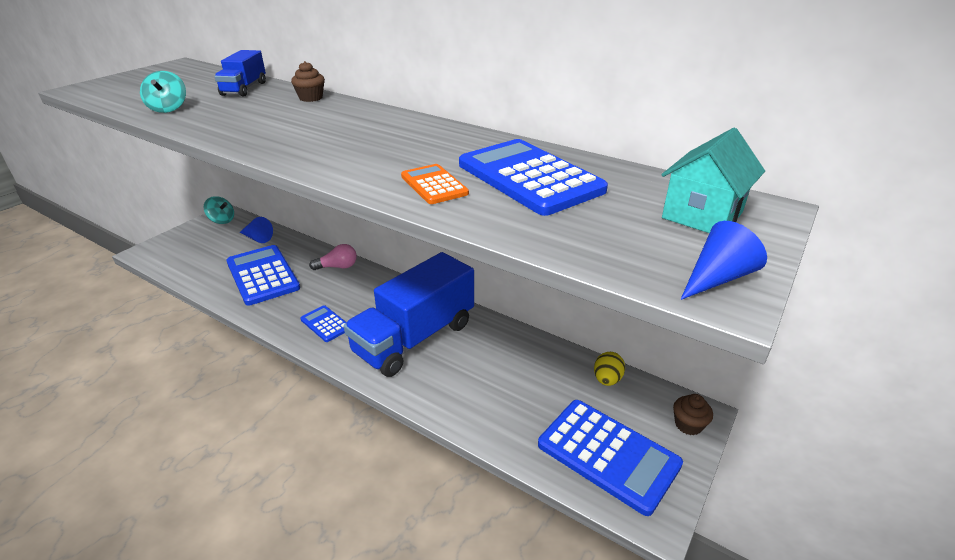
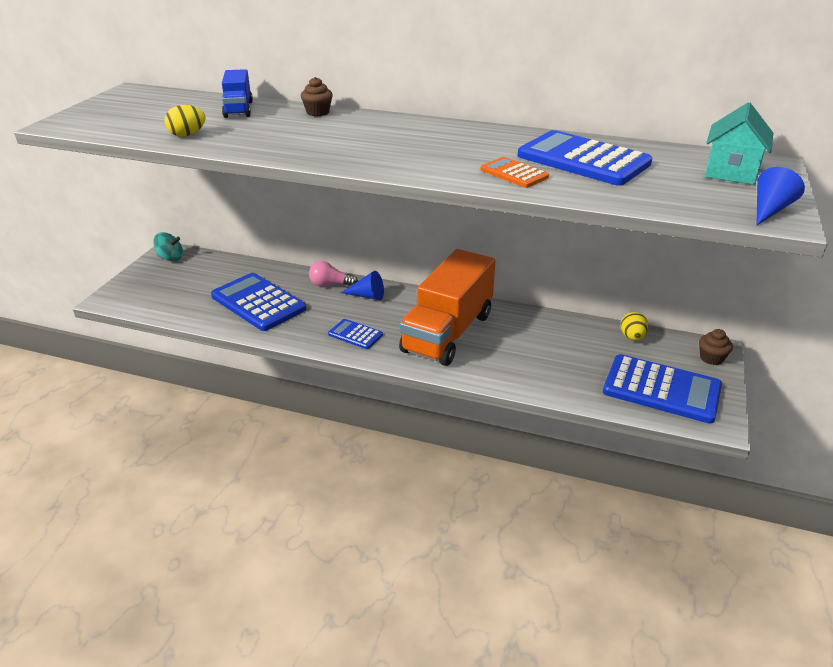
camera: 15 degrees left, 0 degrees up
(168, 108) = (187, 135): turquoise spinning top -> yellow egg
(257, 238) = (224, 270): blue cone -> blue cone (367, 296)
(337, 267) = (330, 284): pink light bulb -> pink light bulb turned 150 degrees counterclockwise
(414, 338) = (447, 332): blue truck -> orange truck

